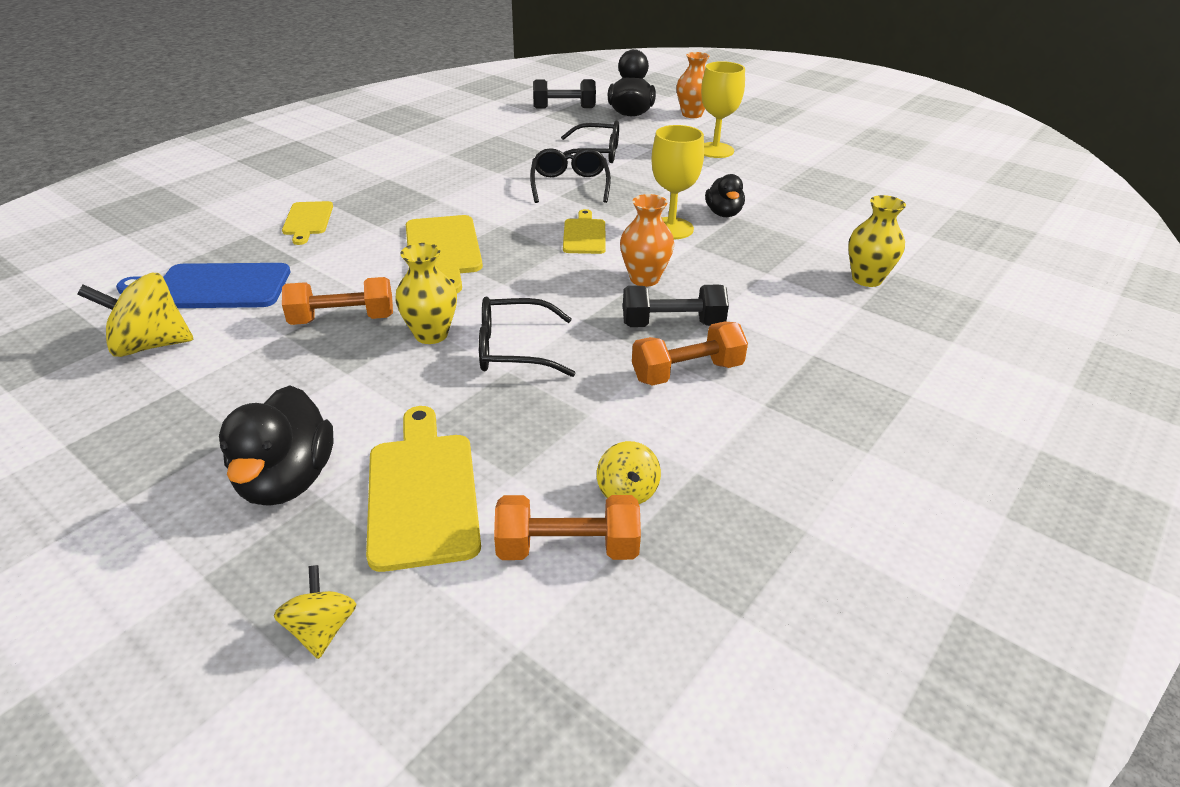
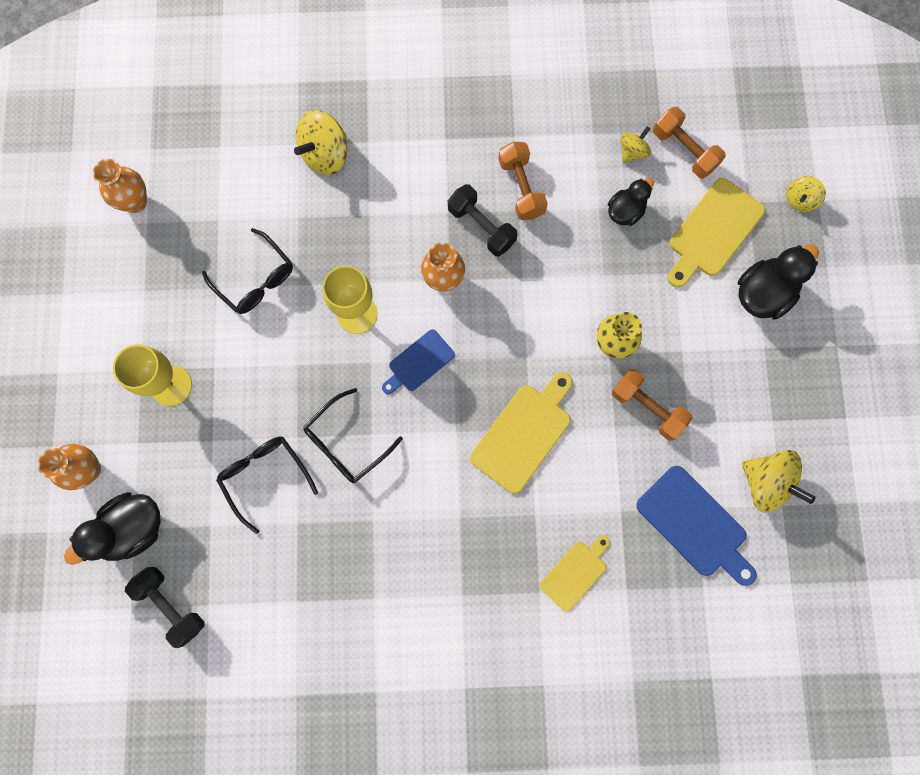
camera: 130 degrees left, 40 degrees up
(514, 349) = (583, 288): black glasses -> black glasses (255, 279)
(584, 235) = (419, 362): yellow cutting board -> blue cutting board
(687, 372) = (521, 188): orange dumbbell -> orange dumbbell turned 45 degrees clockwise
(723, 213) = (300, 296): black duck -> black duck (625, 211)
(866, 279) = (326, 155): yellow vase -> yellow spinning top
(904, 187) = (135, 202): none -> orange vase

